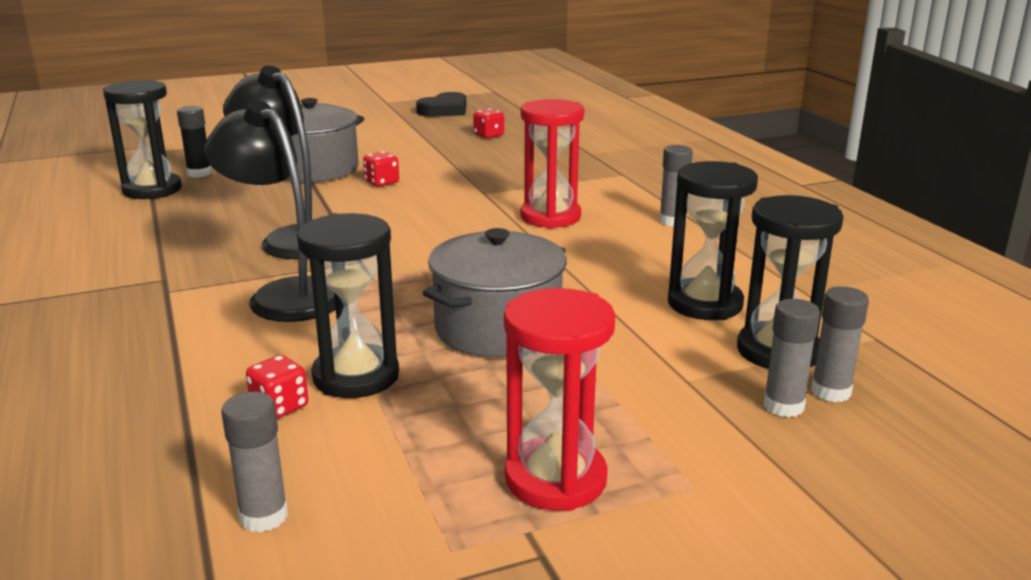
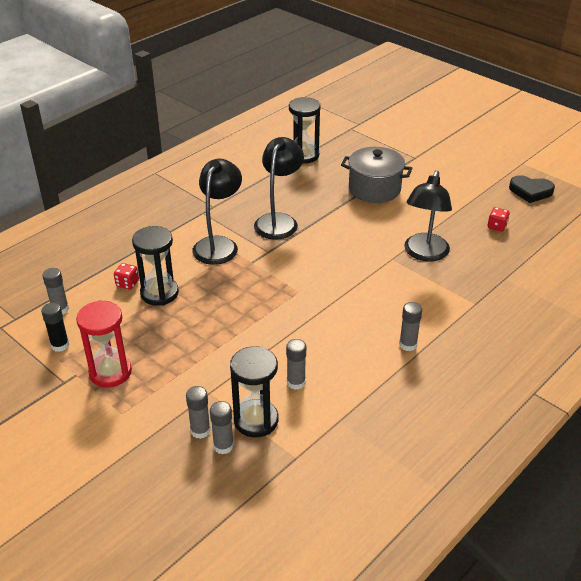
camera: 65 degrees right, 15 degrees up
(199, 173) = (336, 157): black glue stick -> black glue stick (60, 345)
(382, 182) = (375, 218): red dice -> none
(496, 175) = (424, 254): none -> black lamp
(498, 329) = (224, 318): grey pot -> none
(550, 217) = (374, 294): red hourglass -> none
(705, 304) = (296, 382): black hourglass -> grey glue stick

